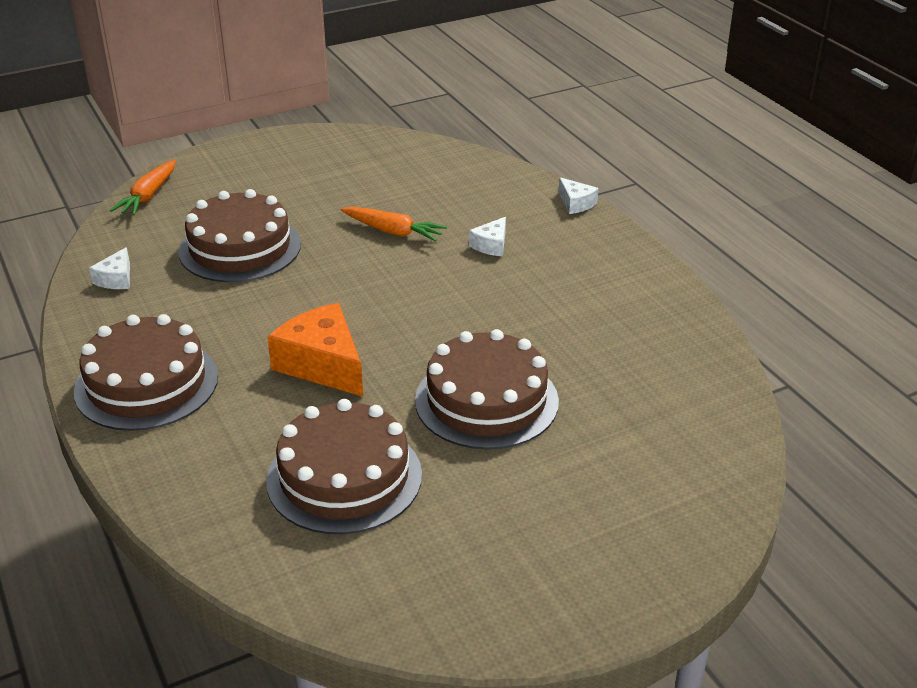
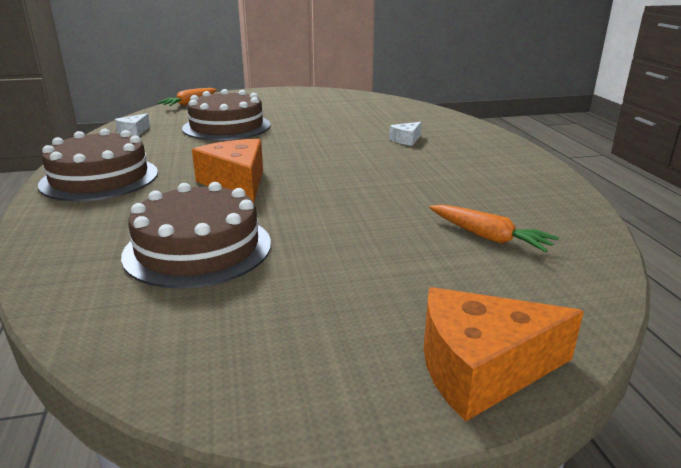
camera: 15 degrees right, 10 degrees down
(393, 231) = (338, 128): orange carrot -> orange carrot (488, 237)
(486, 400) = (355, 217): brown cake -> none
(575, 203) = (481, 128): white cheese -> none
(660, 565) = (481, 369): none -> orange cheese

